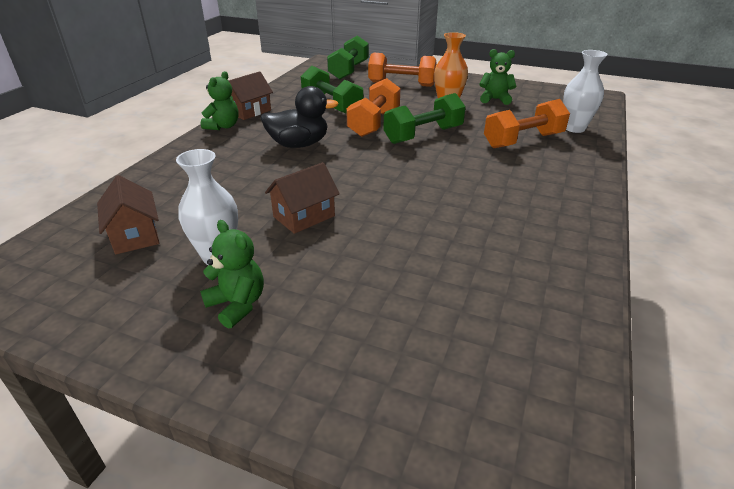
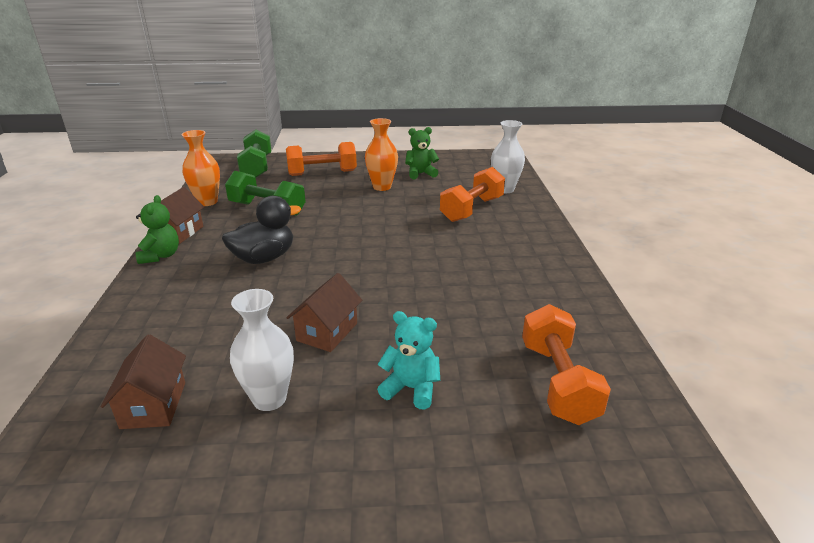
camera: 25 degrees left, 5 degrees down
(135, 235) = (153, 405): brown house -> brown house turned 45 degrees clockwise
(237, 304) = (329, 440): green teddy bear -> none
(288, 92) = (207, 202): none -> orange vase
(339, 285) = (411, 388): none -> turquoise teddy bear
(374, 123) = (325, 219): orange dumbbell -> orange dumbbell (558, 382)
(423, 135) = (381, 222): green dumbbell -> none

